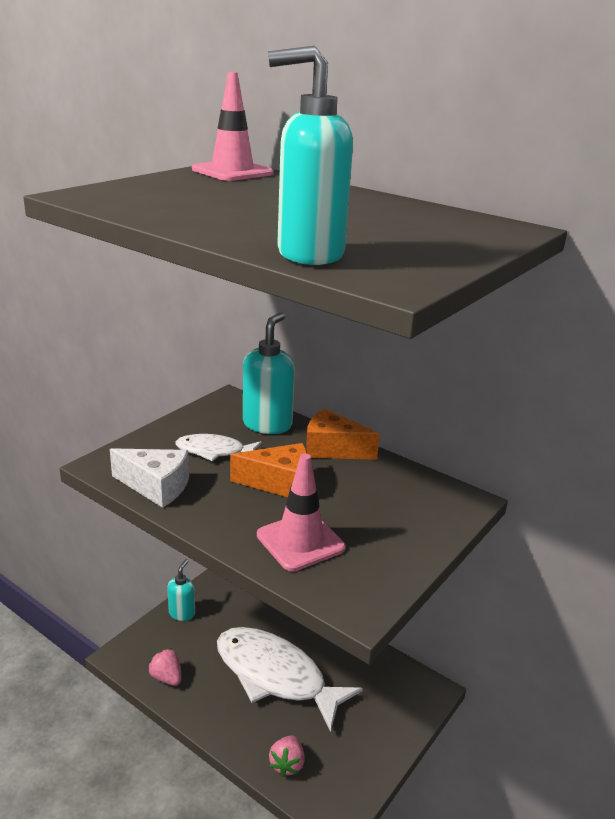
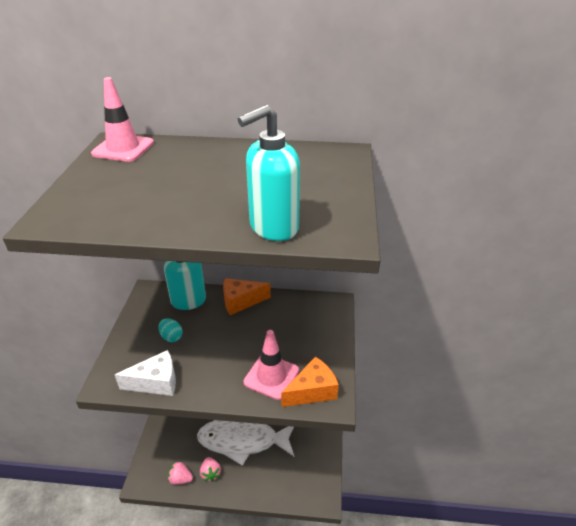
camera: 30 degrees left, 10 degrees up
(182, 613) = (161, 433): turquoise soap dispenser -> none
(214, 451) = (171, 337): white fish -> turquoise egg
(279, 483) = (229, 341): orange cheese -> orange cheese (312, 391)
(287, 764) = (282, 488): pink strawberry -> pink strawberry (210, 473)

